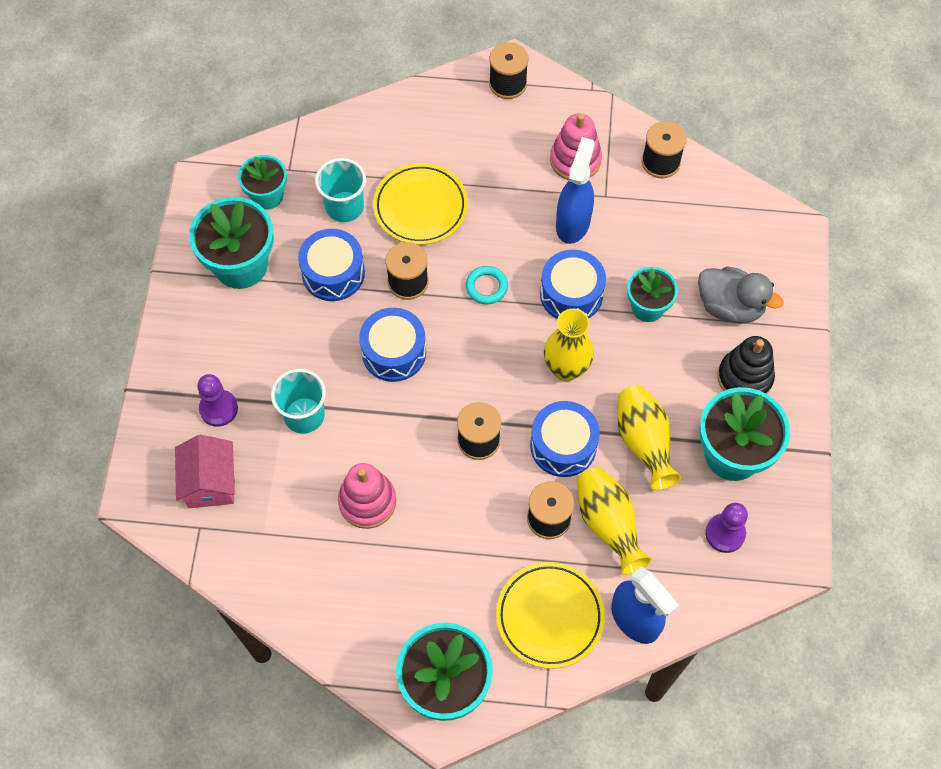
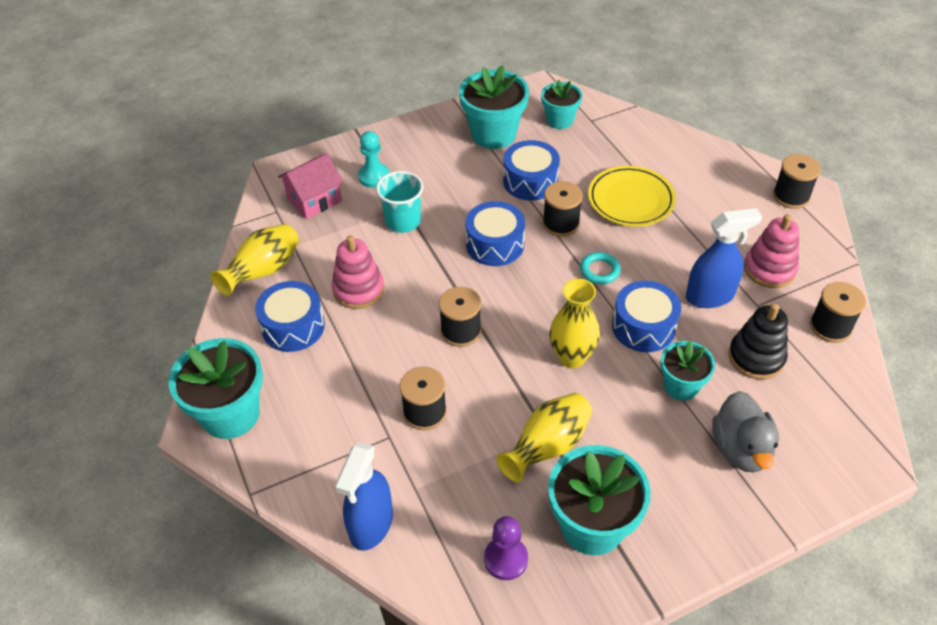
camera: 60 degrees right, 15 degrees down
(218, 409) = (374, 177): purple pawn -> turquoise pawn
(344, 207) = (589, 161): turquoise cup -> none
(549, 616) = (334, 457): yellow plate -> none
(563, 446) = (499, 389): blue drum -> blue drum (293, 327)
(608, 524) = (449, 458): yellow vase -> yellow vase (263, 272)
(744, 378) = (679, 497): black stacking toy -> black stacking toy (756, 357)

